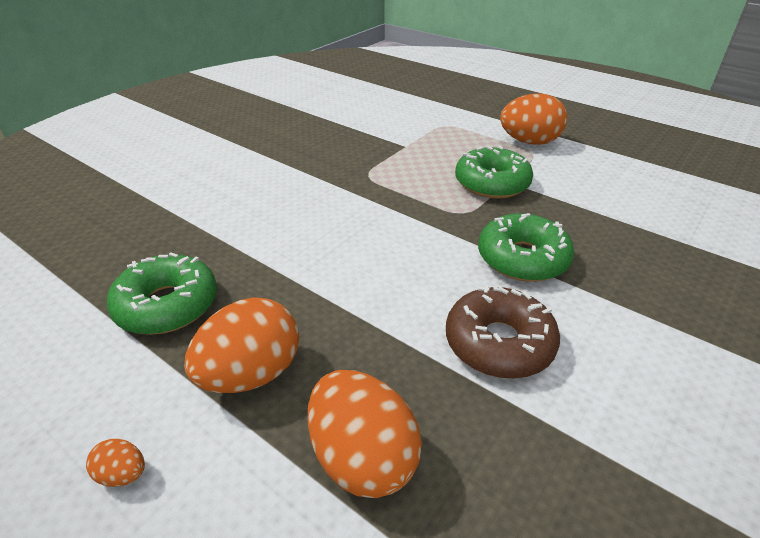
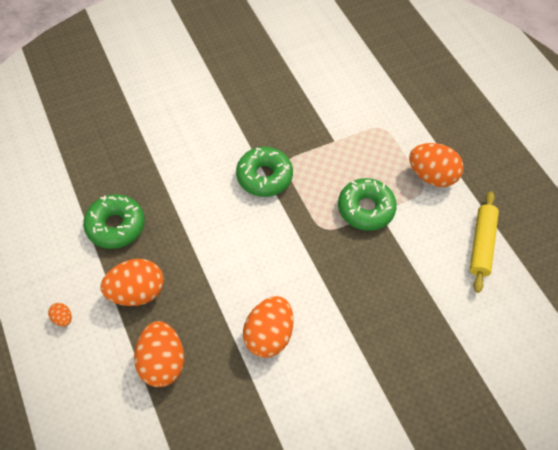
camera: 25 degrees right, 20 degrees up
(499, 343) = (268, 335): brown donut -> orange egg
(522, 258) = (330, 284): green donut -> green donut (264, 176)
(634, 172) = (481, 244): none -> yellow rolling pin

